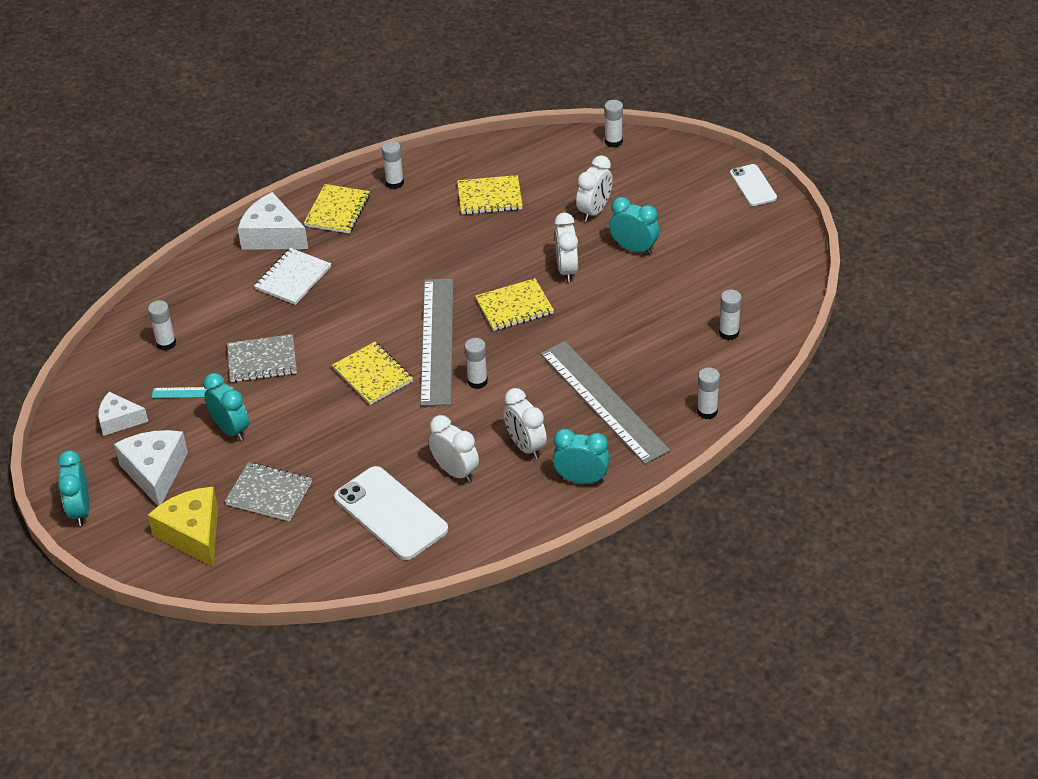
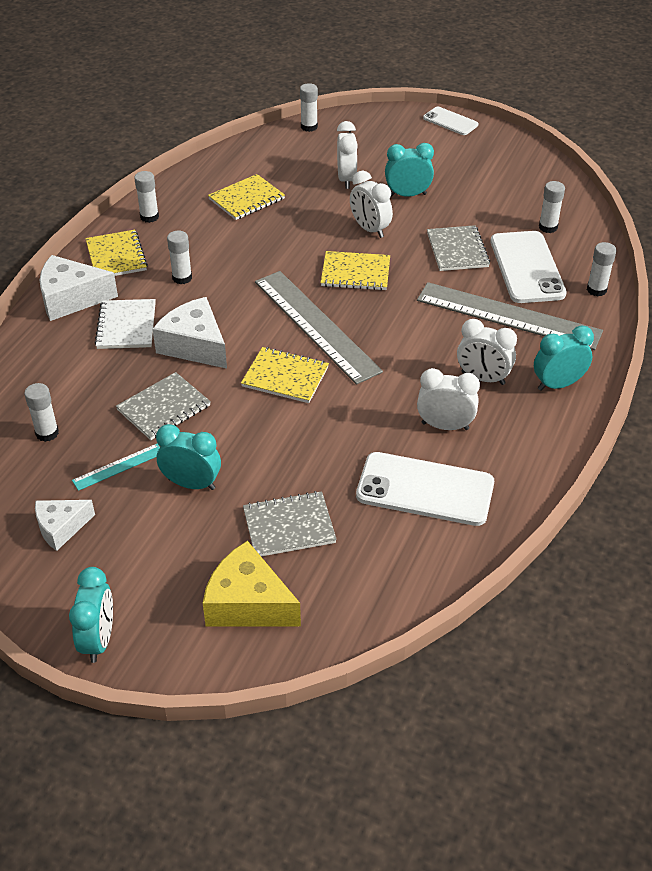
camera: 35 degrees left, 0 degrees up
(80, 510) = (98, 640): turquoise clock -> turquoise clock turned 135 degrees counterclockwise
(155, 472) = (148, 561): white cheese -> white cheese (194, 345)
(477, 381) = (386, 343): white glue stick -> white glue stick (182, 278)
(514, 307) = (355, 273): yellow notebook -> yellow notebook turned 60 degrees clockwise
(623, 322) = (457, 250): none -> grey notebook
(667, 364) = (526, 267): none -> white phone

